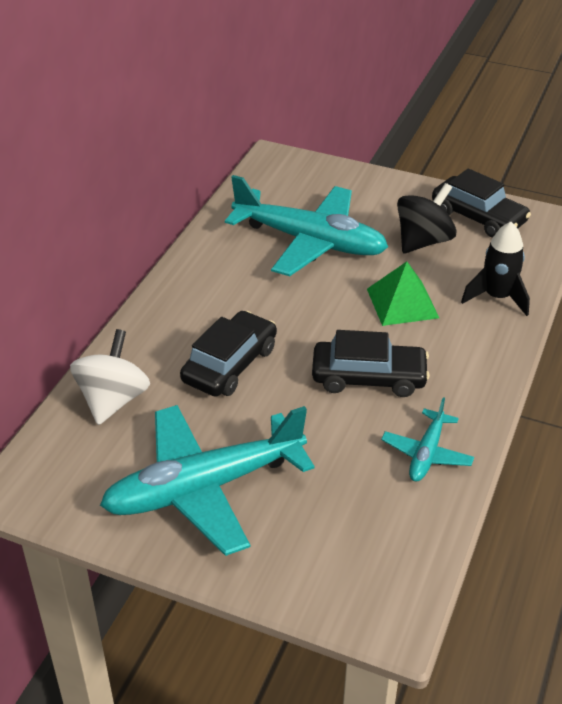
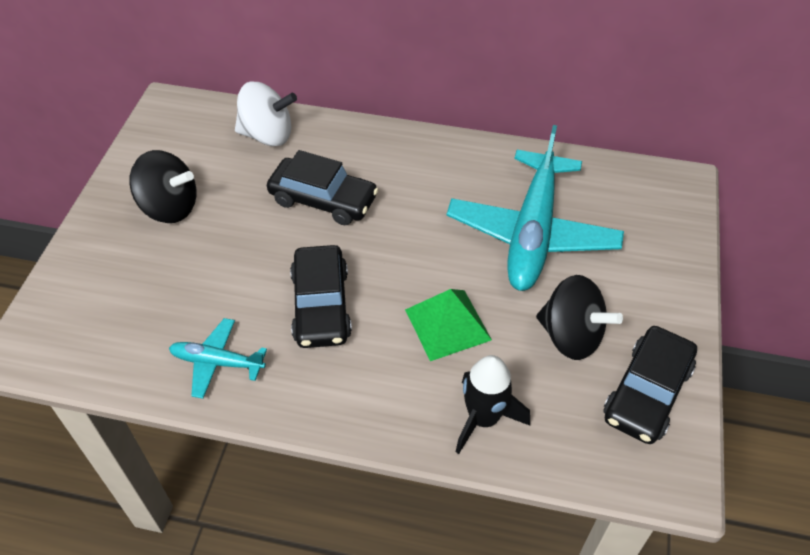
camera: 80 degrees right, 10 degrees up
(203, 488) = (170, 207): turquoise plane -> black spinning top

